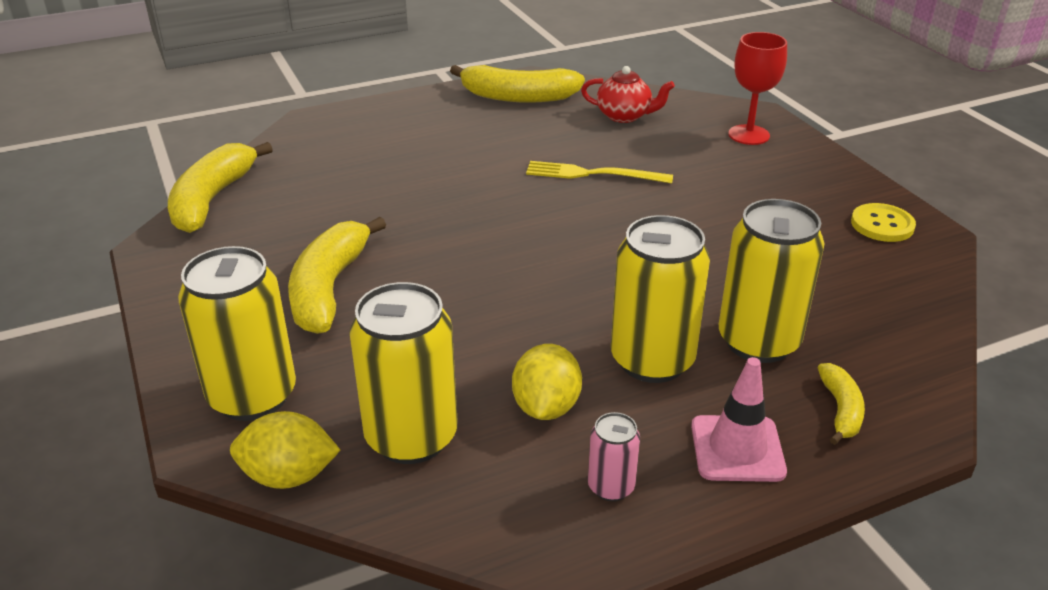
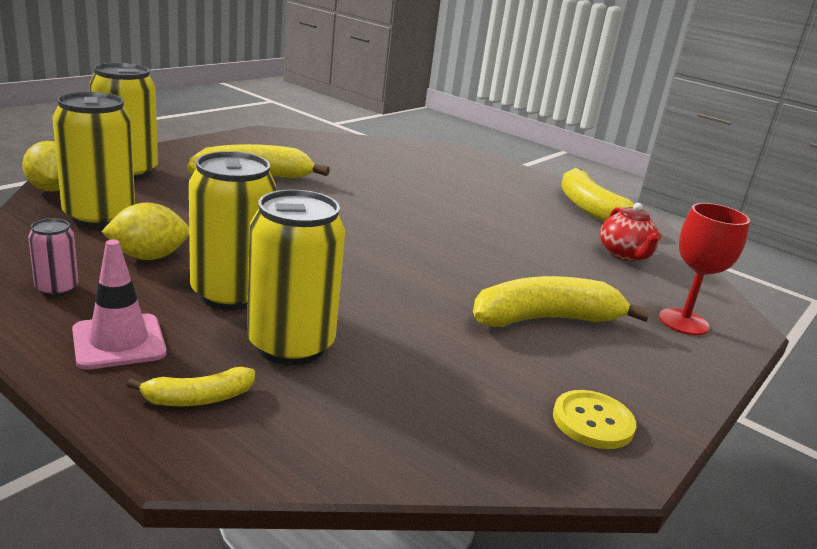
camera: 60 degrees right, 10 degrees down
(212, 199) = (328, 138): yellow banana -> yellow banana (545, 319)
(593, 174) = (501, 248): yellow fork -> none

